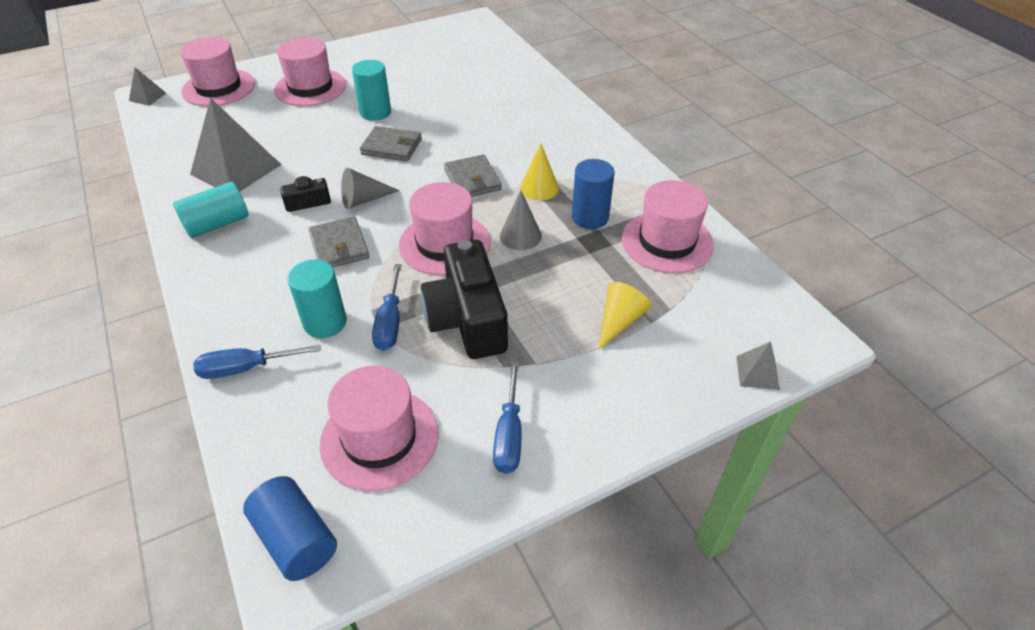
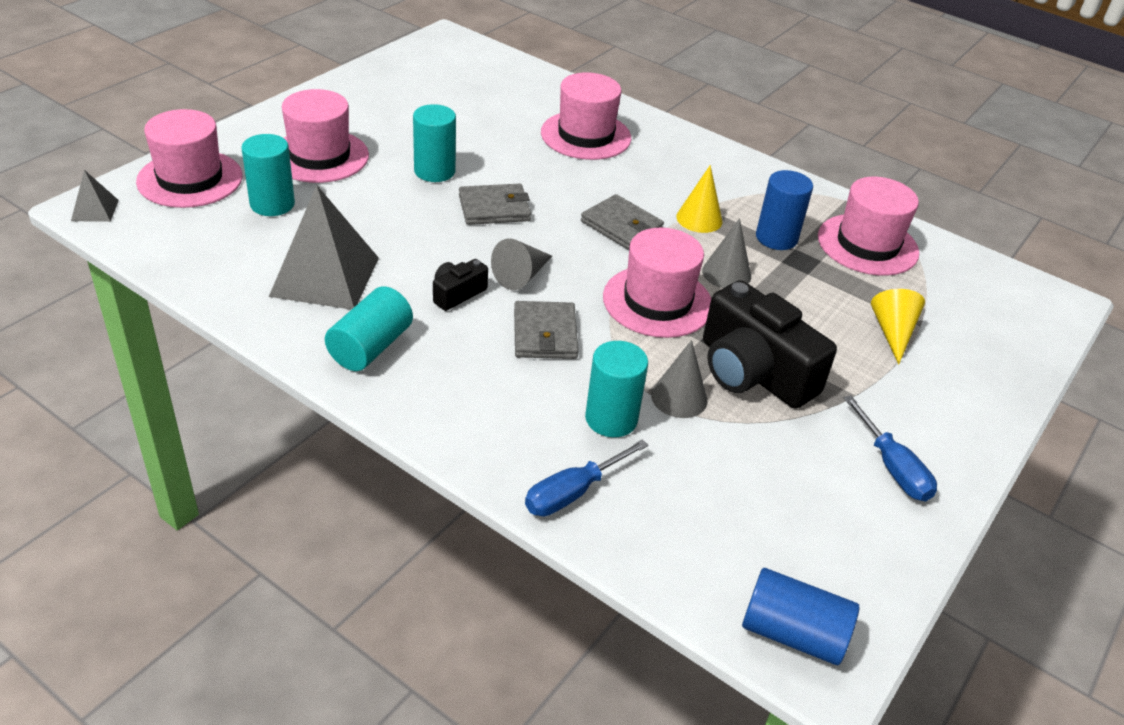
camera: 30 degrees left, 5 degrees down
(251, 114) = (272, 204): none -> turquoise cylinder
(339, 246) = (545, 334): grey wallet -> grey wallet turned 45 degrees clockwise
(379, 438) = (779, 513): pink hat -> pink hat (586, 135)
(390, 322) = (679, 397): blue screwdriver -> grey cone
(757, 372) = (1042, 344): grey pyramid -> none

